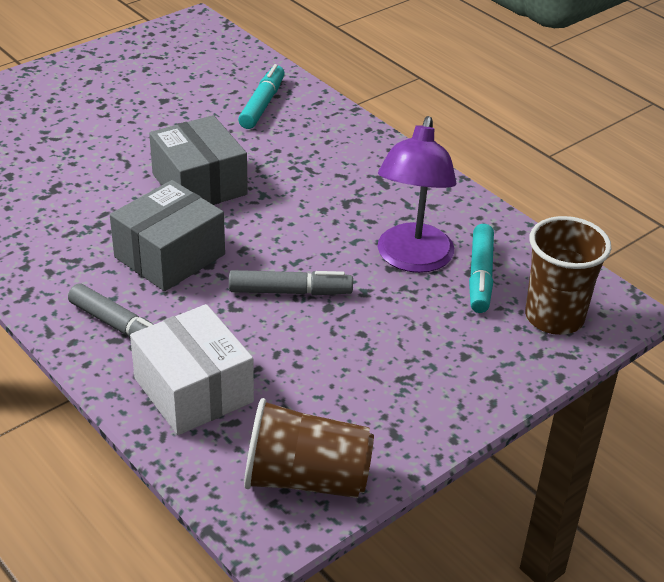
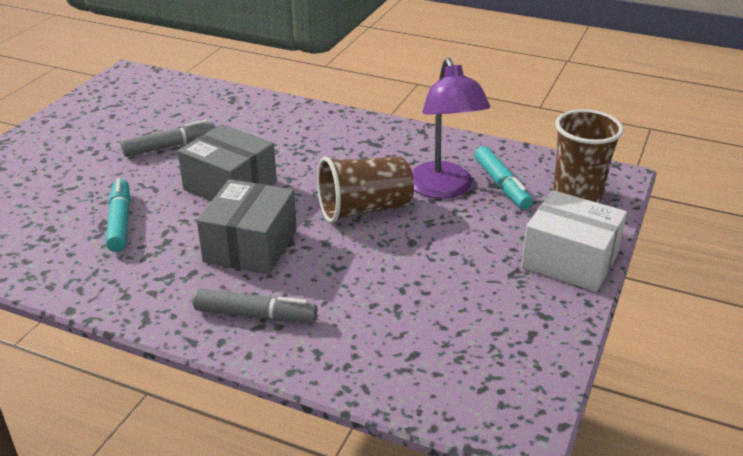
camera: 25 degrees left, 5 degrees down
(193, 390) = (360, 342): white box -> white box (570, 260)
(262, 104) = (233, 116): turquoise marker -> turquoise marker (120, 222)
(290, 291) = (372, 241): grey marker -> grey marker (170, 146)
(306, 479) = (510, 375): brown cup -> brown cup (364, 209)

